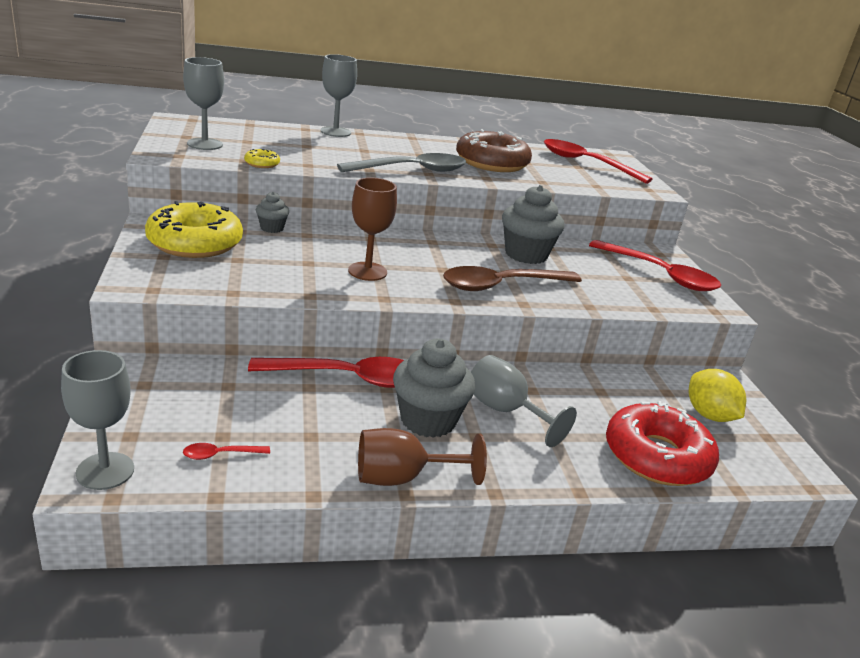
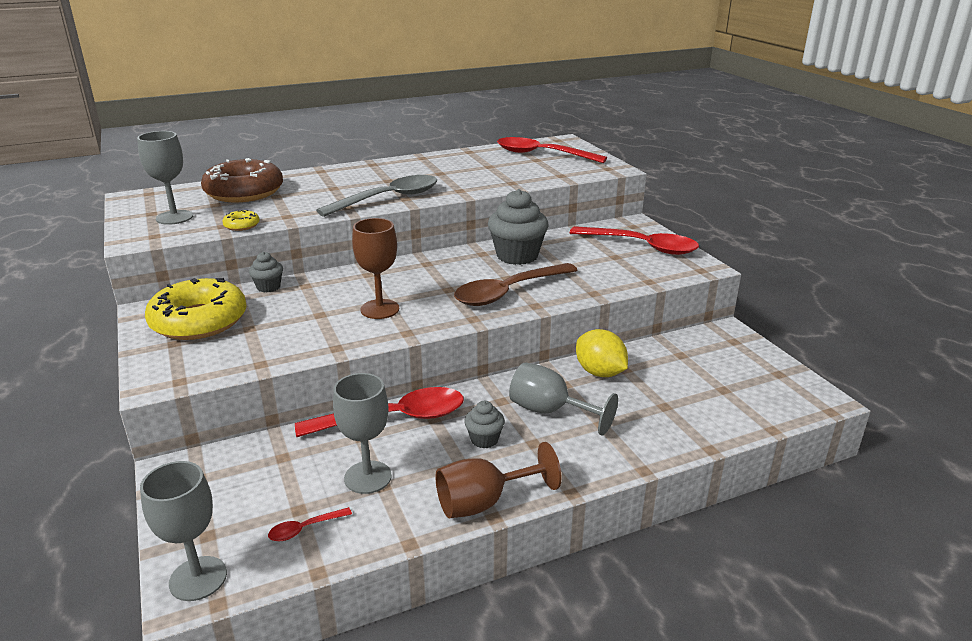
camera: 10 degrees left, 0 degrees up
(335, 132) = (297, 175): grey goblet -> grey goblet (368, 477)
(428, 420) = (484, 439): grey cupcake -> grey cupcake, size x0.51
(492, 163) = (458, 174): brown donut -> brown donut (244, 192)
(657, 456) = (695, 418): red donut -> none
(709, 415) = (724, 367): yellow lemon -> yellow lemon (599, 372)

